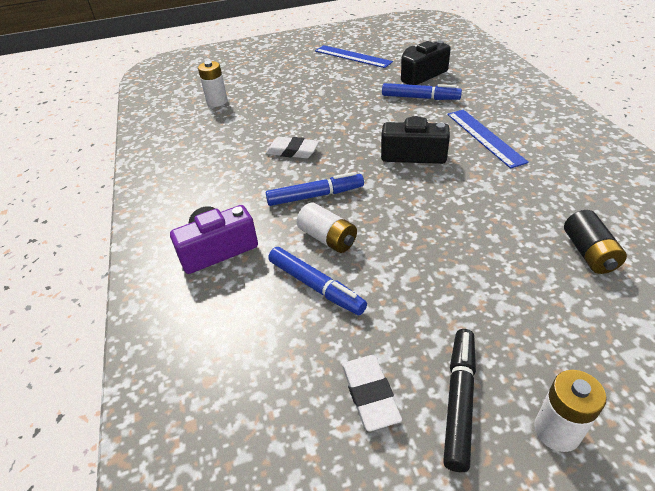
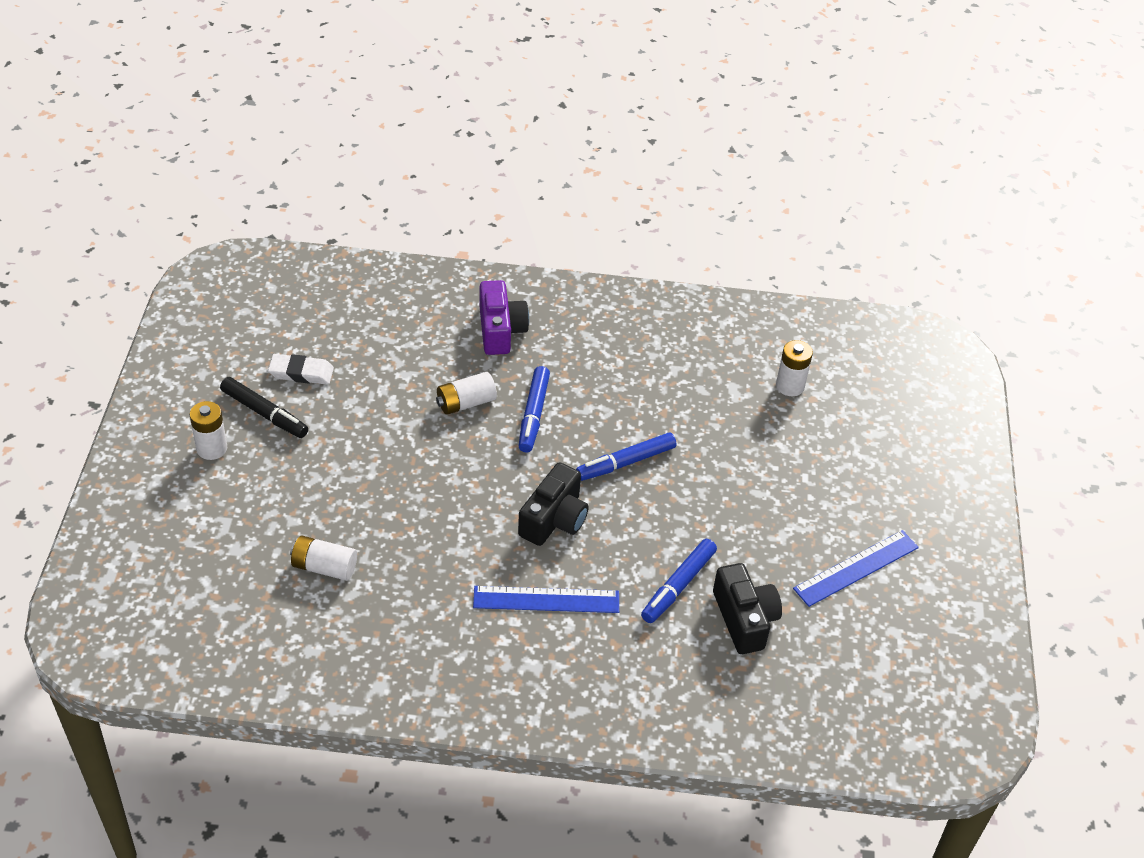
camera: 105 degrees right, 5 degrees up
(292, 151) = (627, 422): white eraser -> none
(316, 286) = (415, 377): blue marker -> blue marker (625, 462)
(589, 253) = (324, 567): black battery -> white battery

